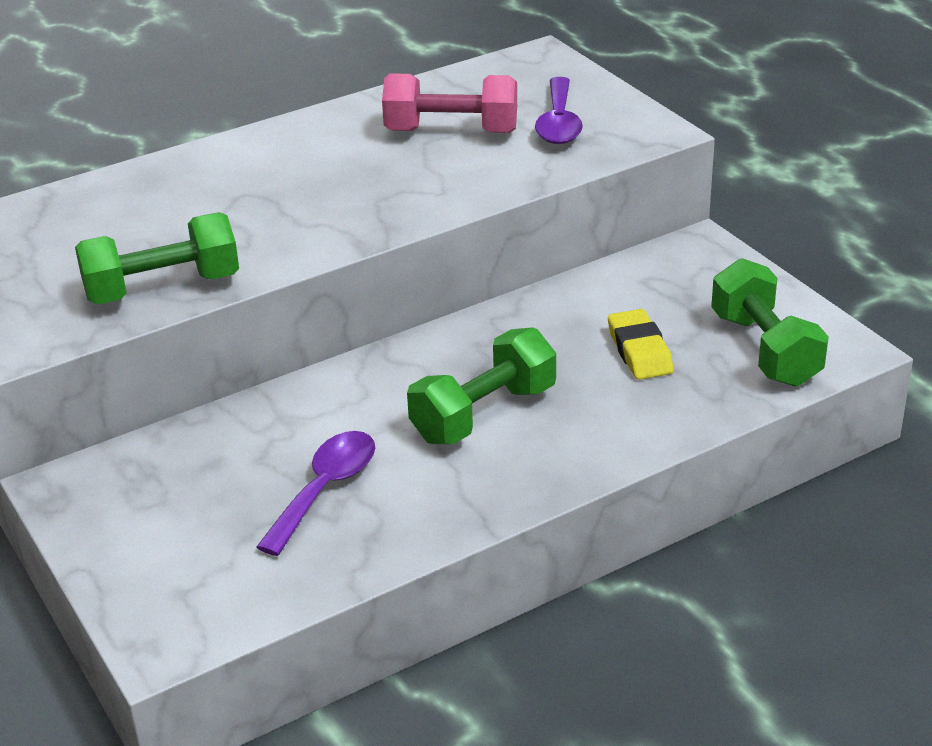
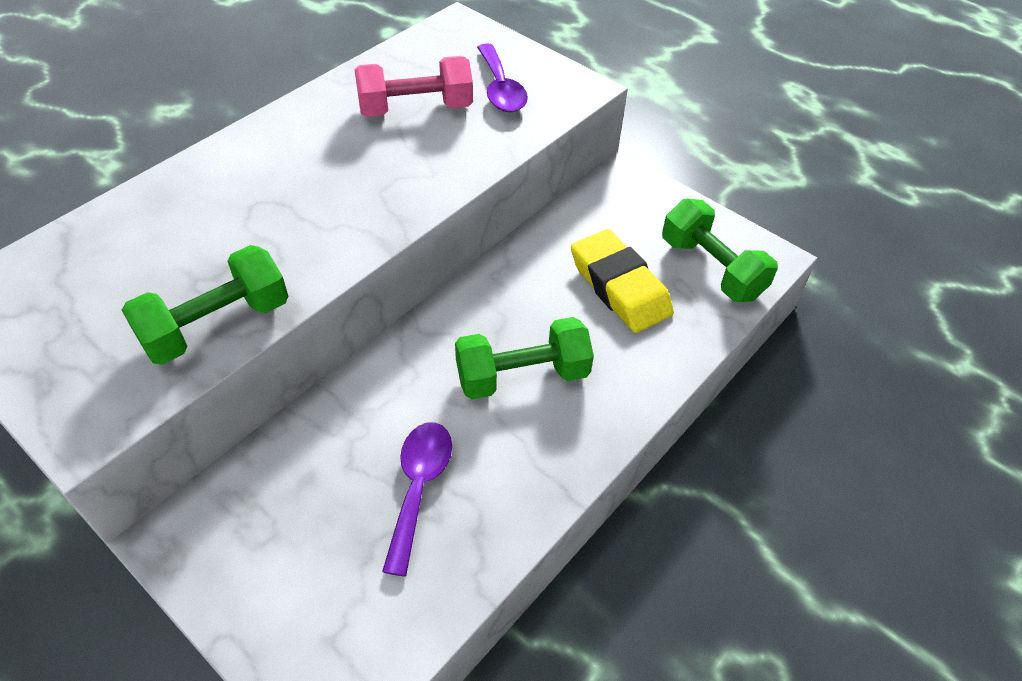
camera: 20 degrees left, 15 degrees up
(483, 414) = (522, 375): green dumbbell -> green dumbbell turned 45 degrees clockwise
(639, 351) = (619, 287): yellow eraser -> yellow eraser, size x1.55

